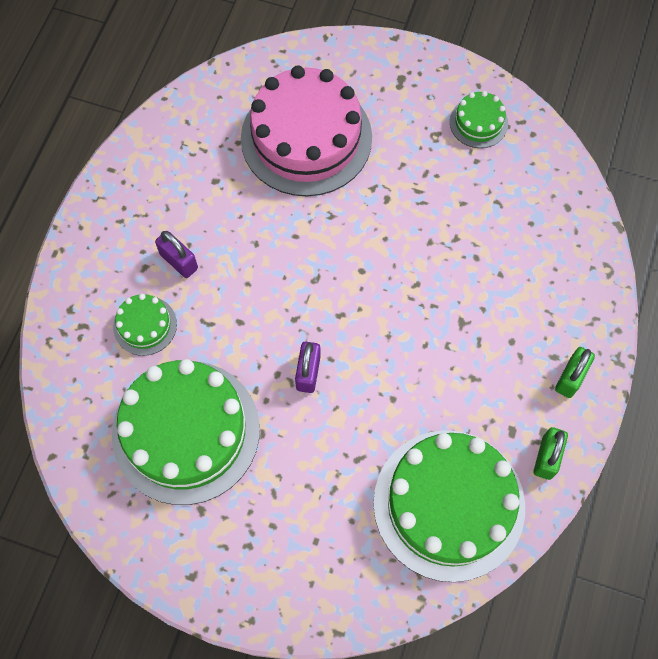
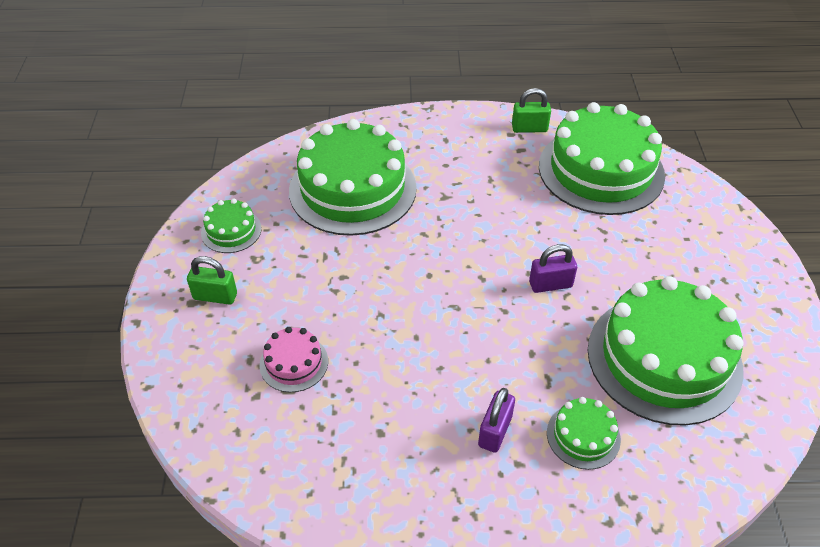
camera: 110 degrees left, 20 degrees down
(306, 138) = (294, 363): pink cake -> pink cake, size x0.45
(502, 239) = (352, 189): none -> green cake
(570, 378) = (458, 128): green padlock -> green padlock (215, 296)

